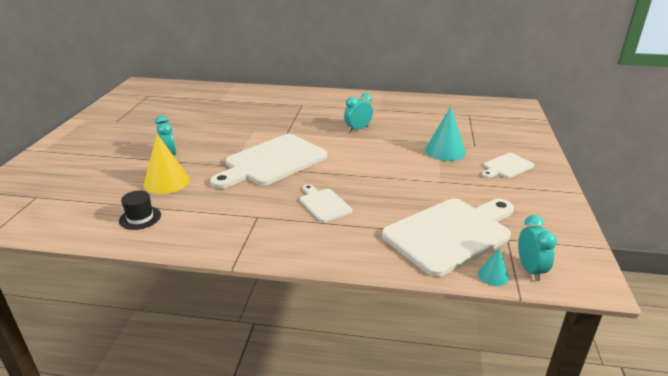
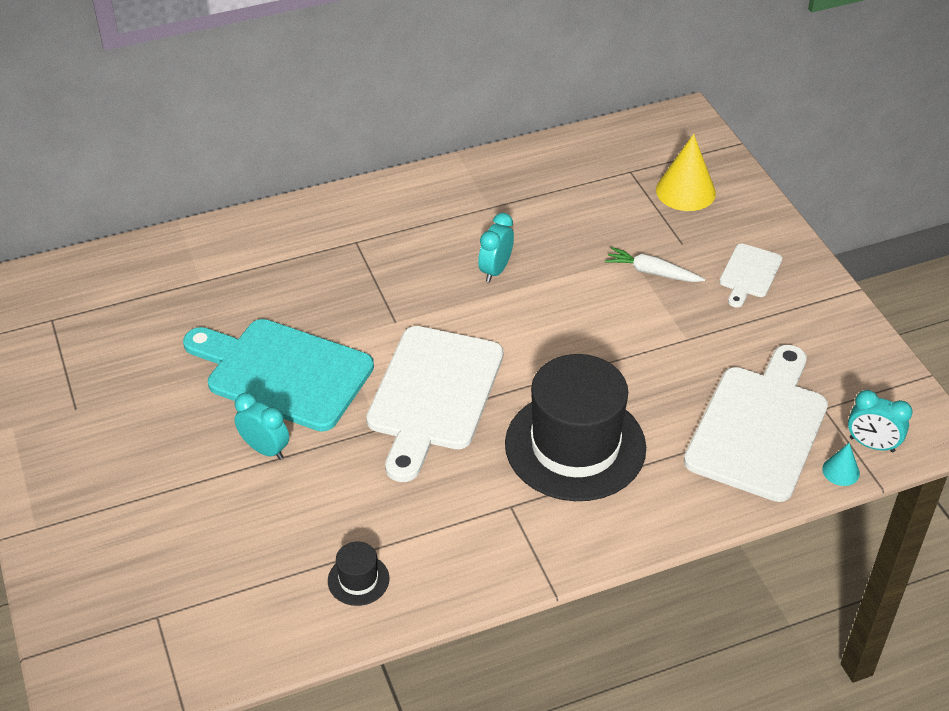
camera: 30 degrees left, 15 degrees up
(166, 182) = (321, 501): yellow cone -> yellow cone (685, 191)
(213, 134) = (283, 373): none -> turquoise cutting board
(324, 204) = (575, 446): white cutting board -> black hat
(445, 151) = (652, 272): turquoise cone -> white carrot
(530, 270) = (871, 444): turquoise clock -> turquoise clock turned 150 degrees clockwise

